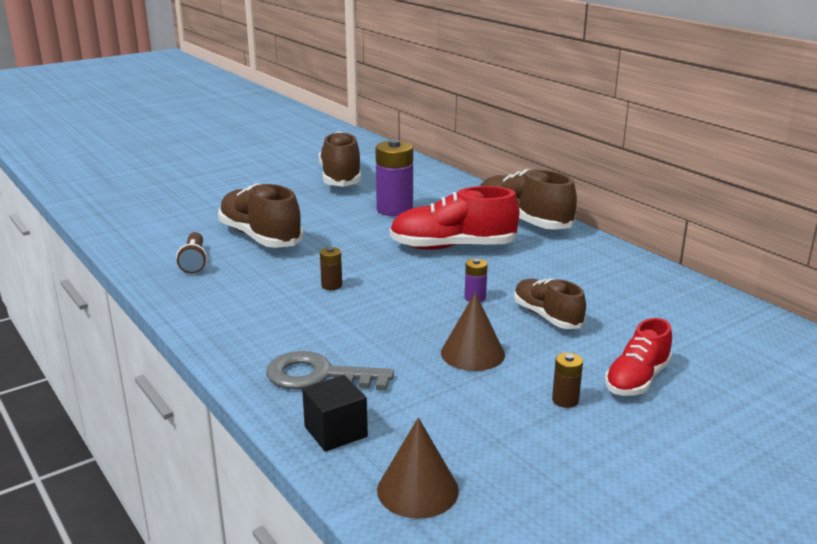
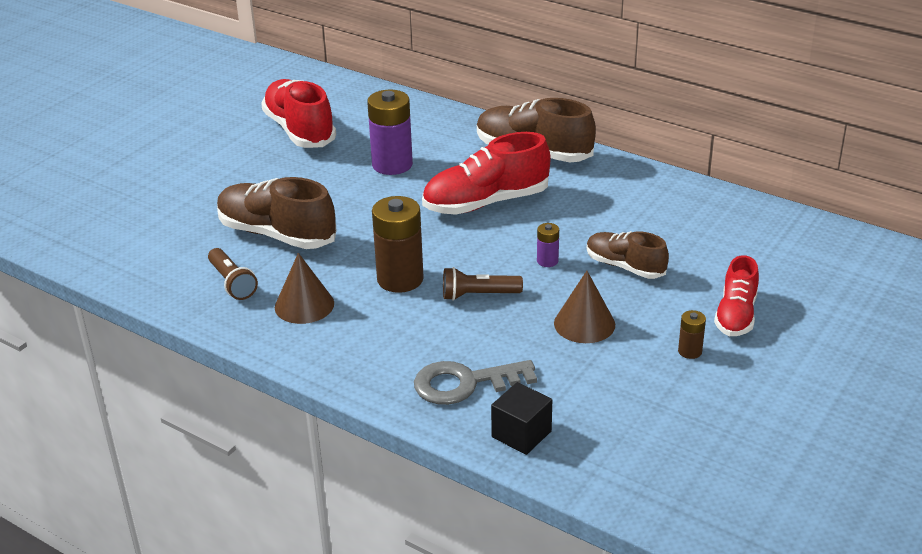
camera: 20 degrees left, 10 degrees up
(331, 285) = (400, 279): brown battery -> brown battery, size x2.12
(341, 178) = (300, 130): brown shoe -> red shoe
(390, 310) = (478, 295): none -> brown flashlight
(417, 489) = (624, 466): brown cone -> brown cone (304, 305)

